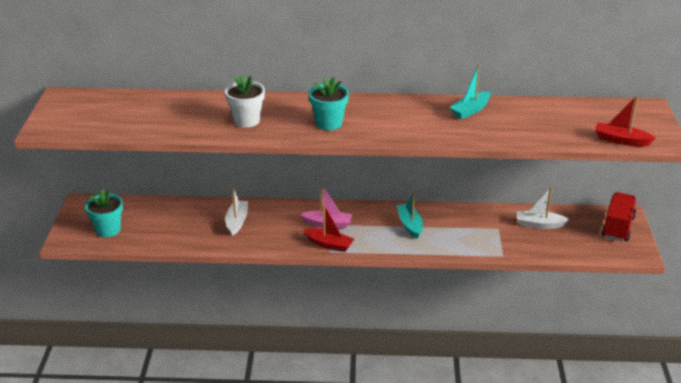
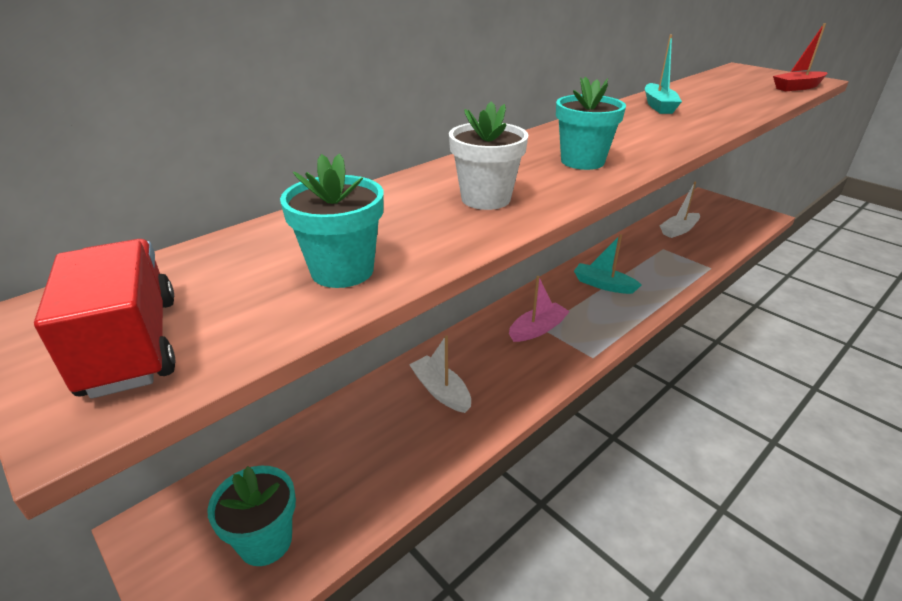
camera: 45 degrees left, 0 degrees up
(149, 123) = (342, 271): none -> turquoise flower pot
(329, 244) = (578, 349): red boat -> none
(617, 227) = (719, 206): red truck -> red truck (132, 345)

